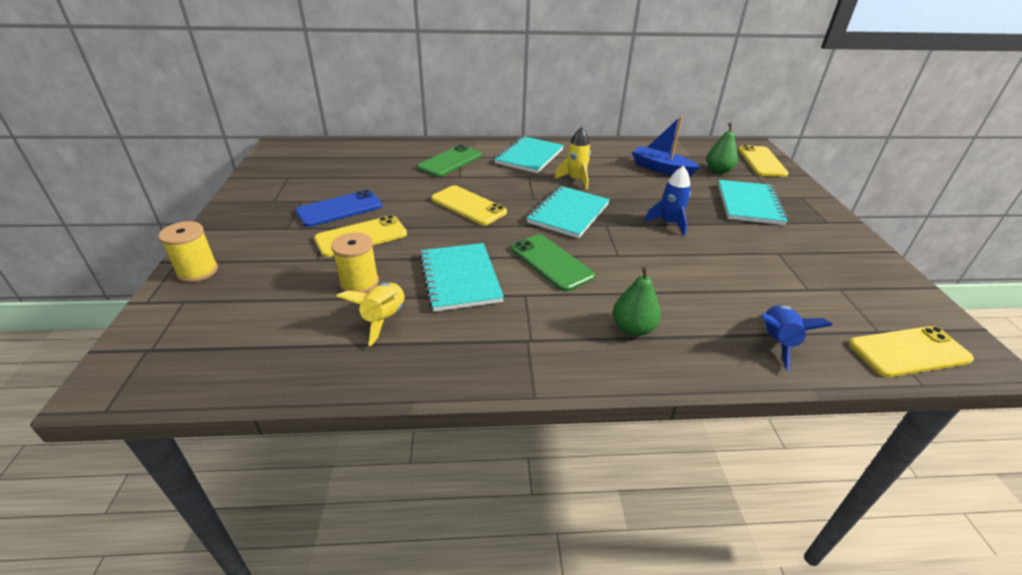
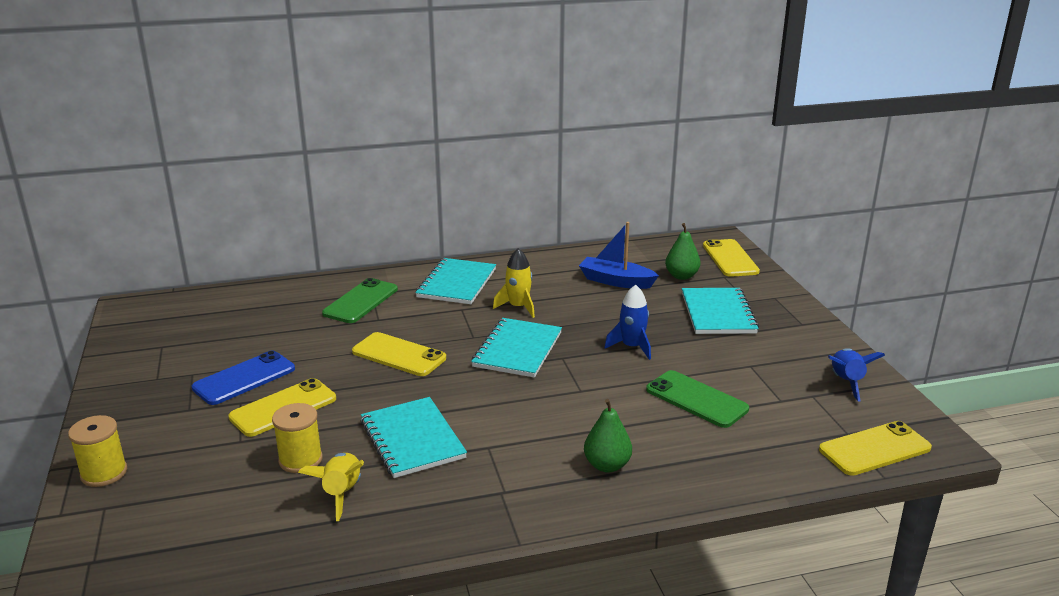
camera: 10 degrees left, 10 degrees down
(551, 262) = (509, 408): green phone -> green phone (696, 399)
(776, 342) = (750, 458): blue rocket -> blue rocket (846, 382)

